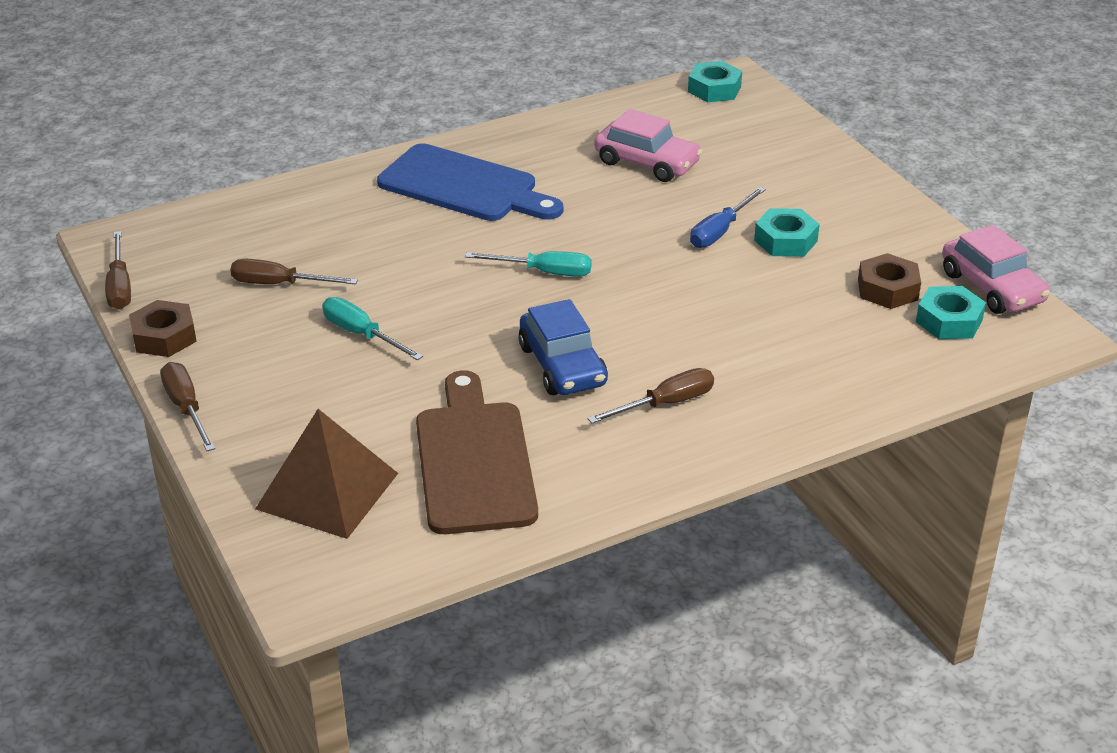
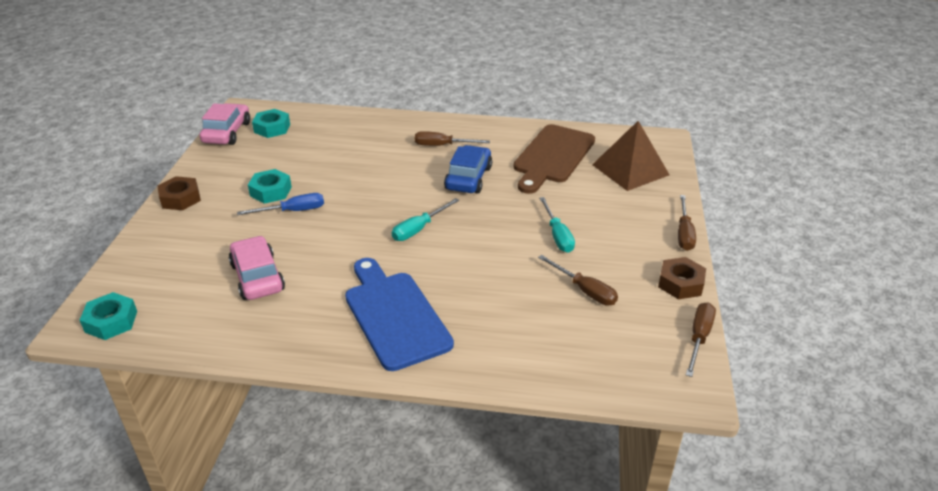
camera: 145 degrees left, 0 degrees up
(544, 272) = (419, 229): turquoise screwdriver -> turquoise screwdriver turned 90 degrees counterclockwise
(887, 289) = (270, 150): brown nut -> brown nut (180, 198)

